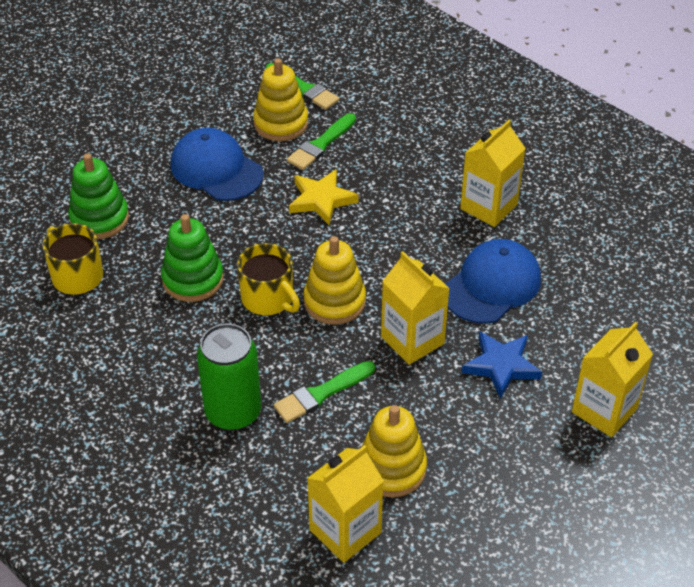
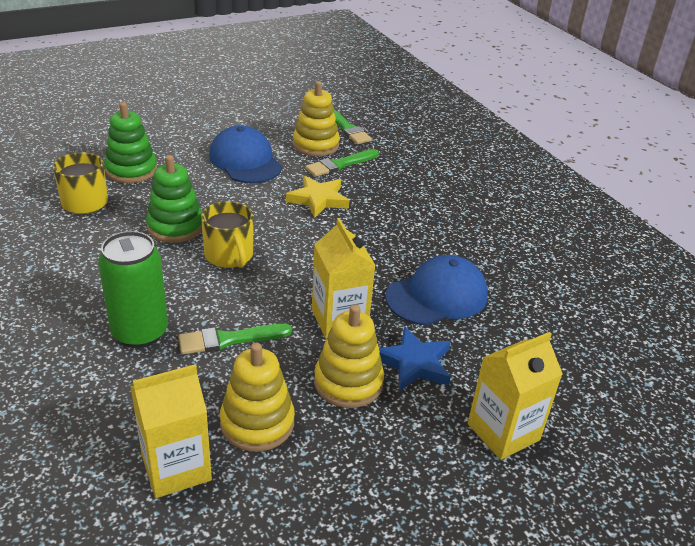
camera: 15 degrees right, 10 degrees down
(334, 301) = (286, 272): yellow stacking toy -> yellow stacking toy (348, 382)
(489, 206) = (462, 238): yellow carton -> none

